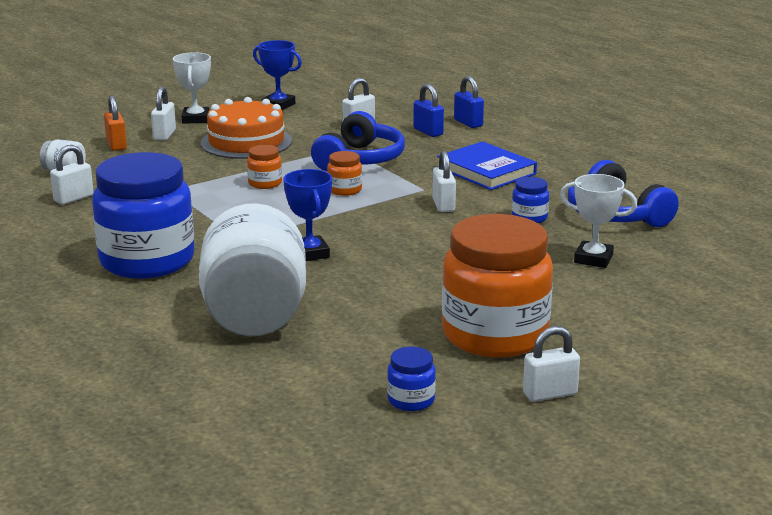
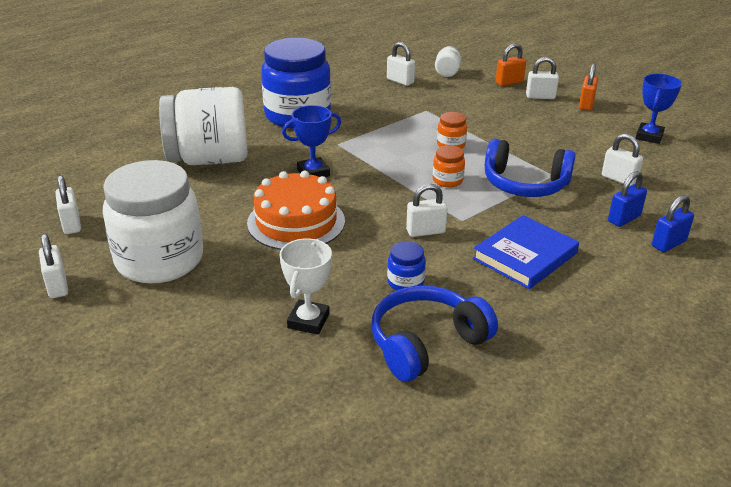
camera: 85 degrees right, 10 degrees up
(195, 119) = (586, 104): white trophy -> orange padlock
(246, 142) = (542, 130): orange cake -> orange cake (296, 222)
(411, 400) = (71, 224): blue jar -> white padlock
(495, 335) = (159, 260): orange jar -> white jar

